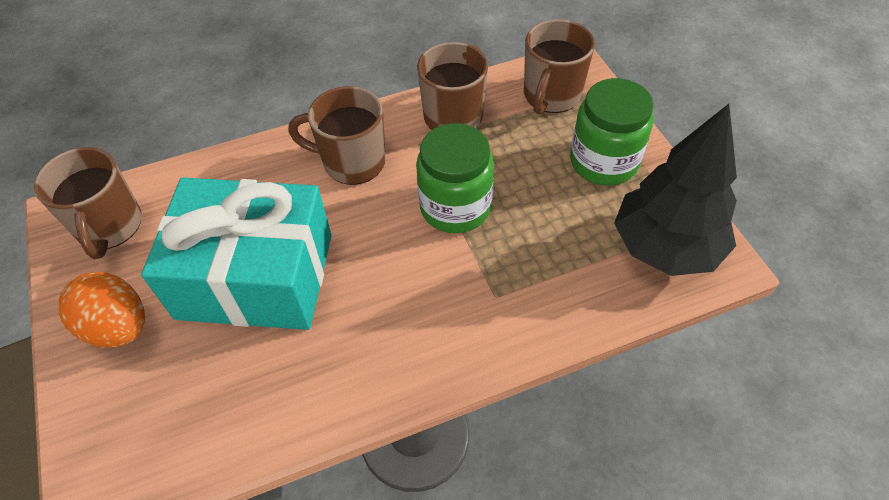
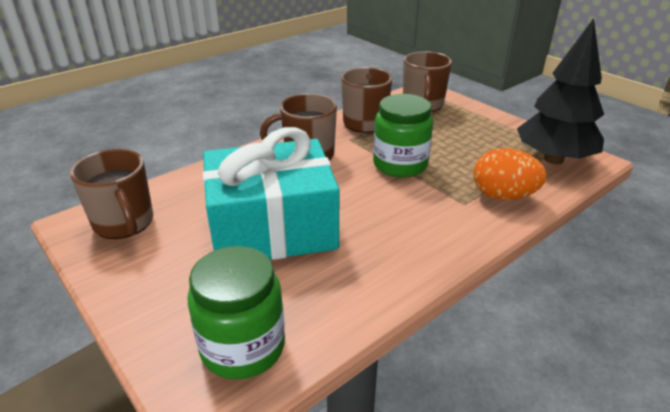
camera: 20 degrees left, 20 degrees down
(118, 327) = (167, 283): orange egg -> orange egg (503, 196)
(603, 162) = (481, 128): green jar -> green jar (243, 347)

